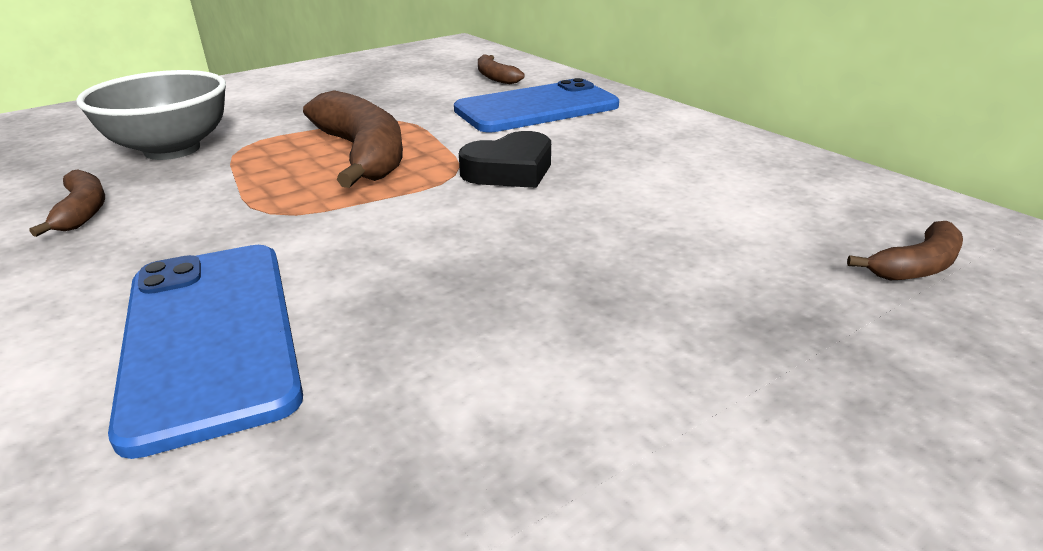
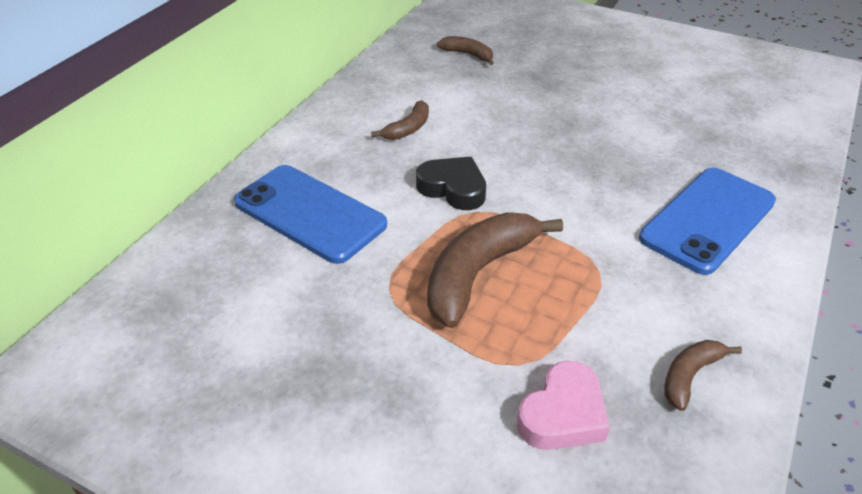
camera: 115 degrees left, 10 degrees up
(172, 149) = (563, 414): grey bowl -> pink heart
(495, 77) = (215, 273): brown banana -> brown banana (408, 128)

